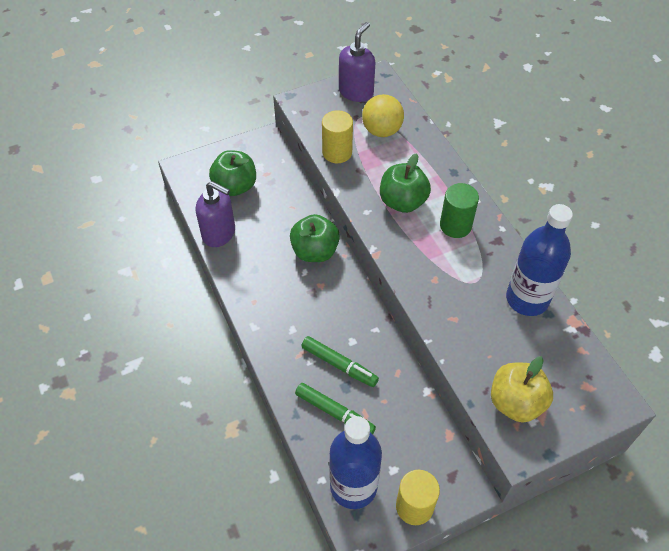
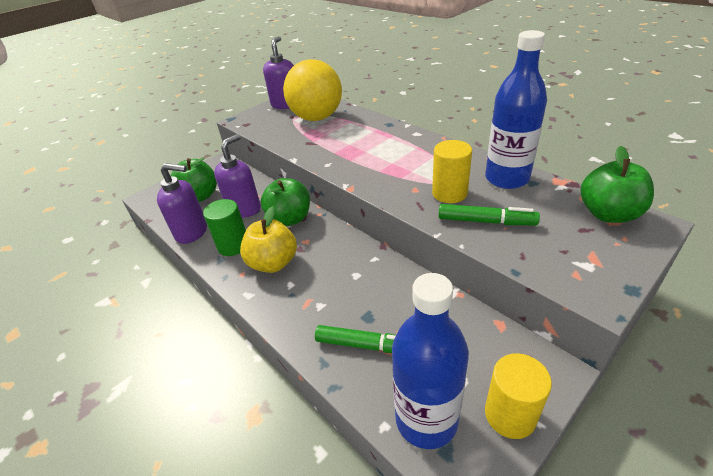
camera: 15 degrees left, 15 degrees down
(275, 221) = (244, 209): none -> purple soap dispenser
(337, 152) = (284, 138): yellow cylinder -> yellow cylinder (449, 193)
(339, 365) = (352, 299): green marker -> green marker (486, 221)
(382, 131) = (317, 118): yellow ball -> yellow ball, size x1.57
(402, 202) = (356, 150): green apple -> green apple (608, 214)
(455, 225) = (411, 152): green cylinder -> green cylinder (233, 245)
(516, 402) = (559, 256): yellow apple -> yellow apple (273, 263)

